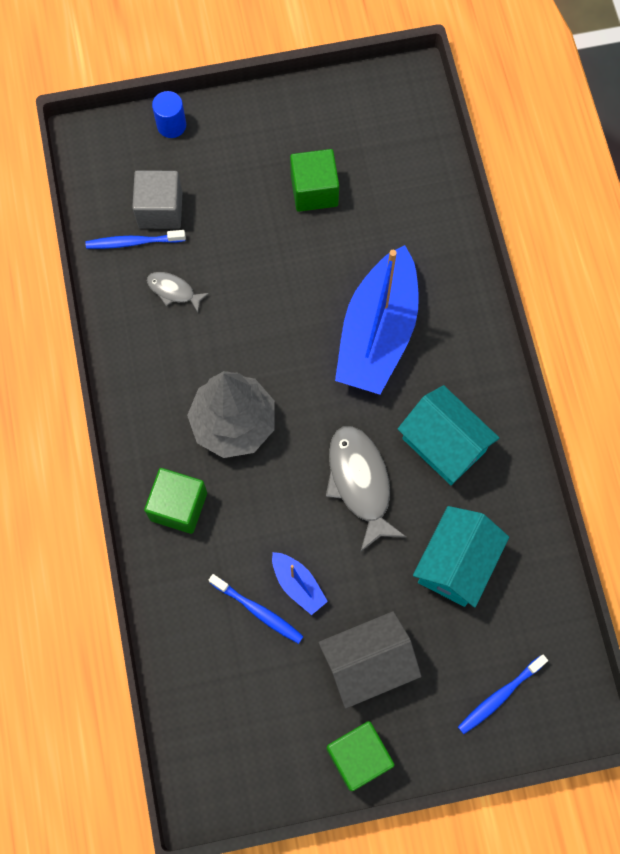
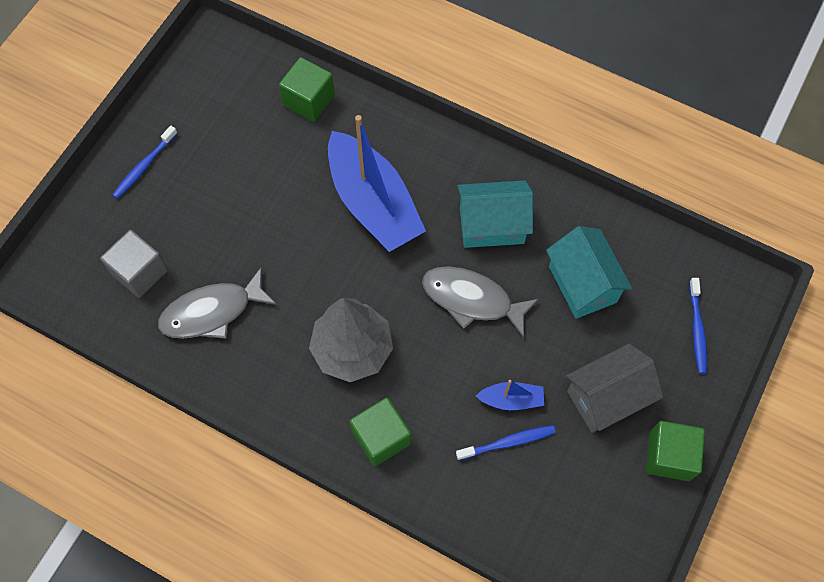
camera: 50 degrees left, 5 degrees down
(133, 242) = (146, 310): blue toothbrush -> blue toothbrush (144, 166)
(171, 125) = (82, 213): blue cylinder -> none
(173, 291) = (212, 312): grey fish -> grey fish, size x1.90
(314, 191) = (229, 160): green cube -> green cube (309, 100)
(367, 663) = (606, 397): grey house -> grey house turned 45 degrees clockwise

